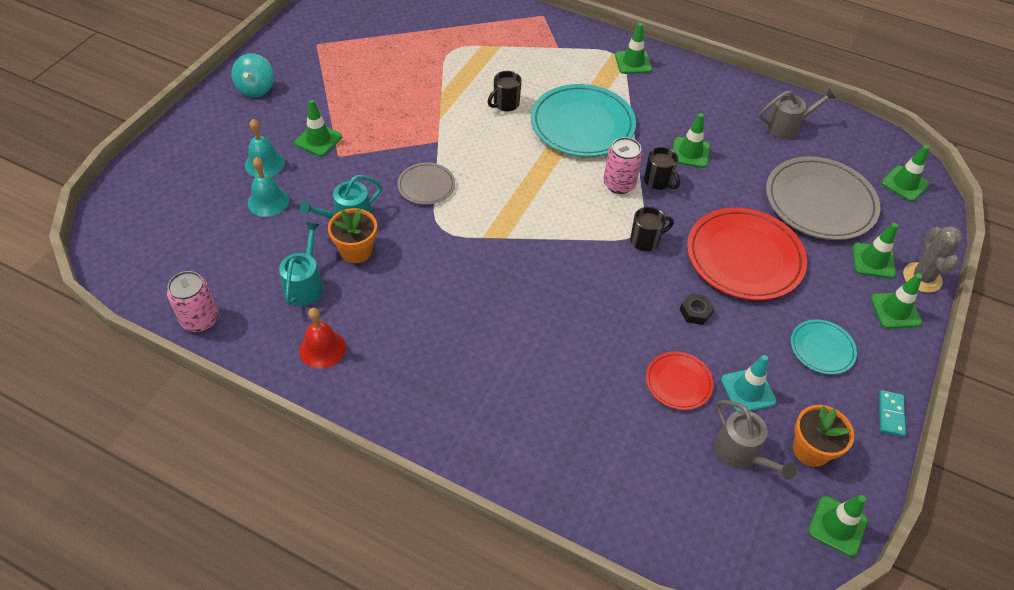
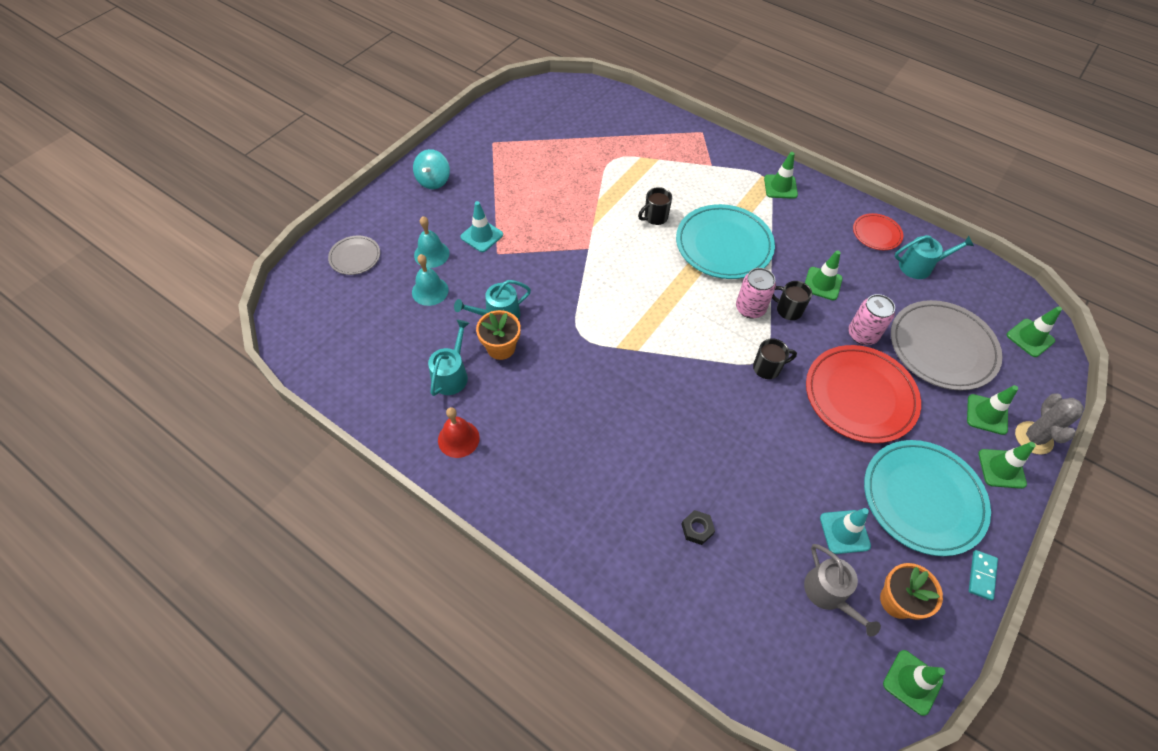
camera: 10 degrees right, 5 degrees up
(200, 319) = (356, 397): pink can -> pink can (862, 334)
(318, 140) = (482, 236): green traffic cone -> turquoise traffic cone
(426, 186) = (572, 291): grey plate -> grey plate (355, 257)
(658, 181) = (788, 310): black mug -> black mug turned 150 degrees clockwise
(678, 382) = (779, 515): red plate -> red plate (876, 234)
(695, 312) = (805, 446): black nut -> black nut (697, 529)
(786, 126) = (920, 266): grey watering can -> turquoise watering can
(822, 349) = (923, 499): turquoise plate -> turquoise plate, size x1.96

